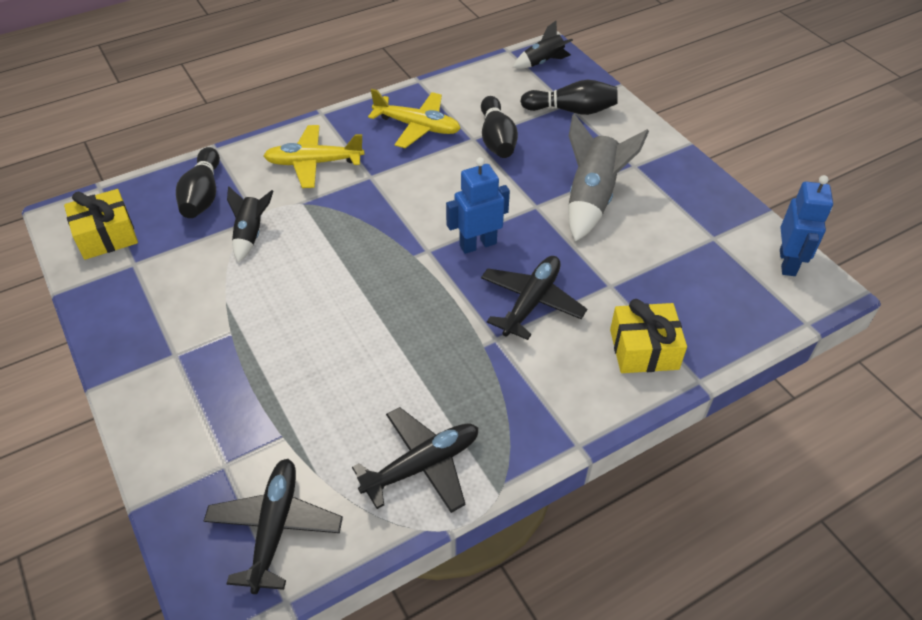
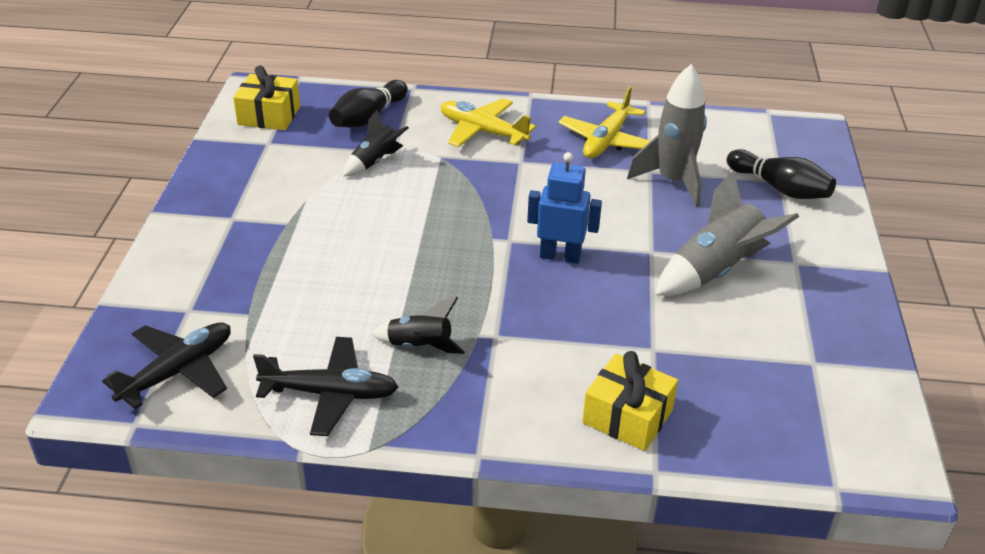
camera: 35 degrees right, 10 degrees down
(417, 127) = (606, 141): yellow plane -> yellow plane turned 60 degrees clockwise
(496, 139) = (672, 181): black bowling pin -> grey rocket
(531, 302) = (560, 324): black plane -> none
(543, 62) = (795, 136): black rocket -> black rocket (419, 346)
(788, 263) = (877, 425): blue robot -> none

